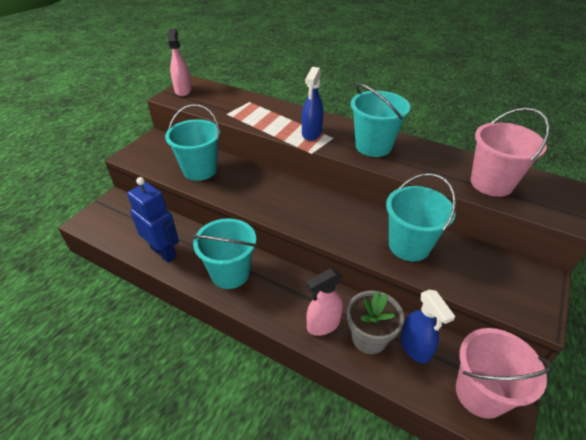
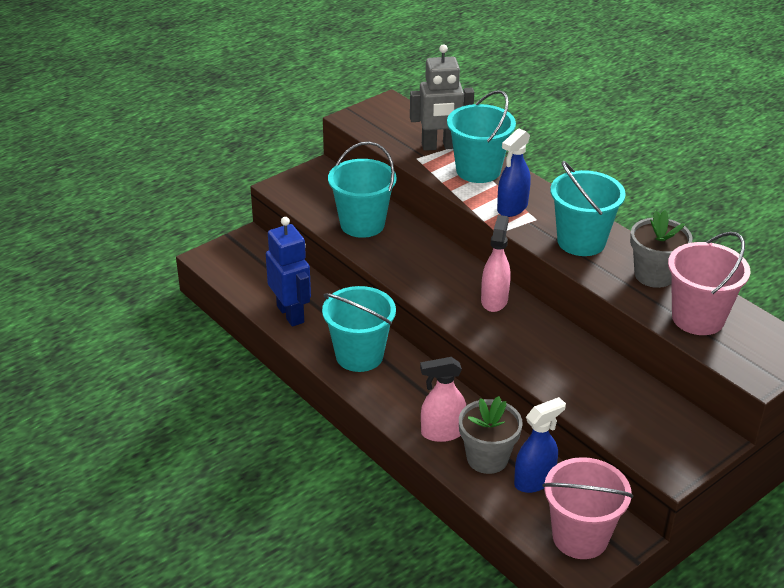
camera: 20 degrees right, 5 degrees down
(183, 90) = (373, 113): pink spray bottle -> pink spray bottle (494, 300)
(239, 103) = (439, 146): none -> grey robot
(409, 245) = (573, 369): turquoise bucket -> turquoise bucket (478, 170)
(415, 347) = (534, 481): blue spray bottle -> blue spray bottle turned 120 degrees counterclockwise
(438, 159) = (654, 275): none -> grey flower pot

